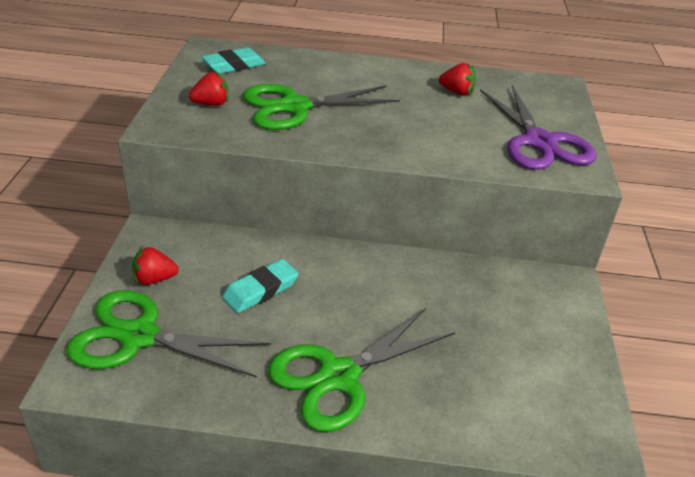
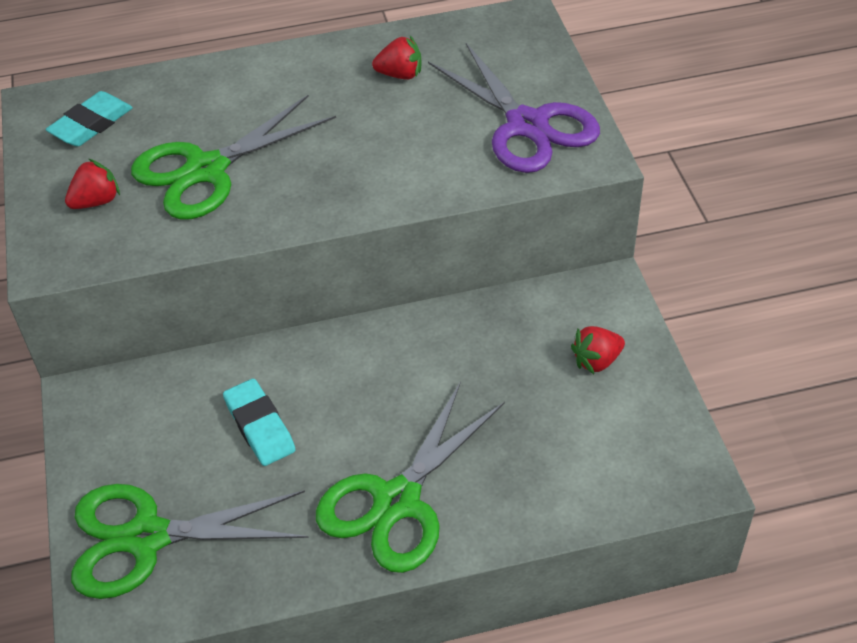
camera: 15 degrees left, 10 degrees up
(154, 279) = (124, 458): red strawberry -> red strawberry (596, 361)
(260, 290) = (259, 426): turquoise eraser -> turquoise eraser turned 60 degrees counterclockwise

